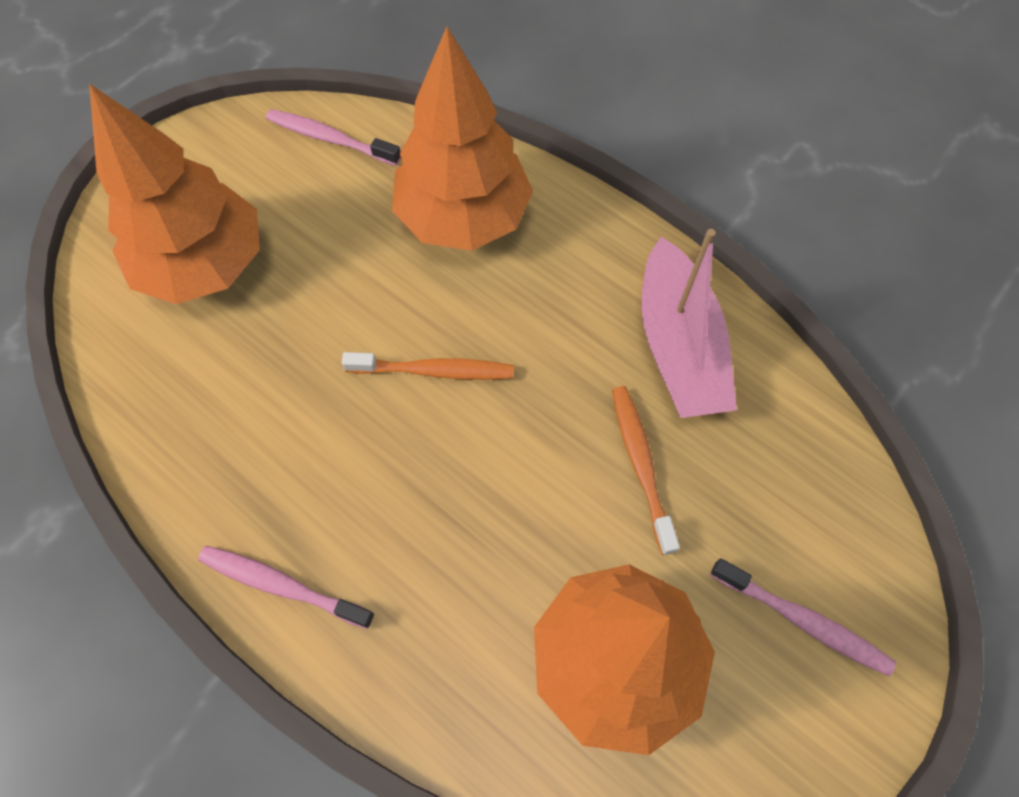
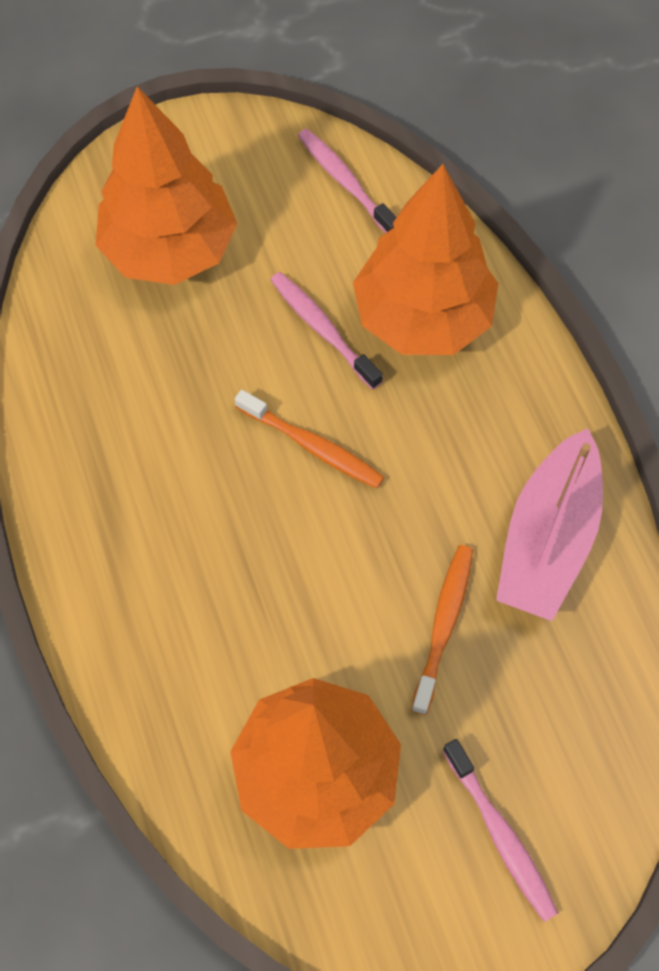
camera: 30 degrees right, 0 degrees up
(282, 585) = (85, 559): pink toothbrush -> pink toothbrush (322, 329)

